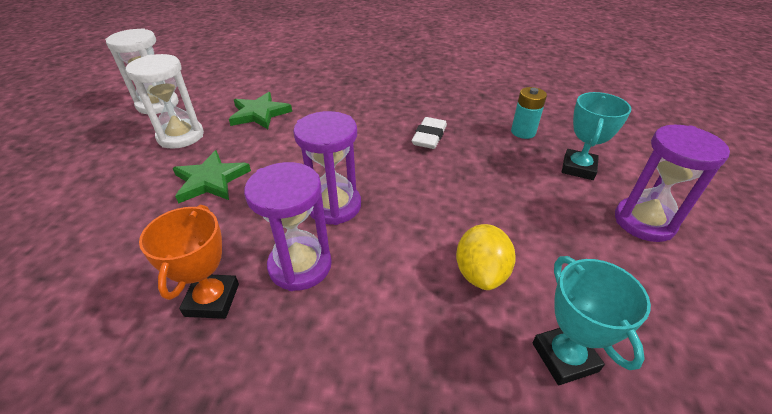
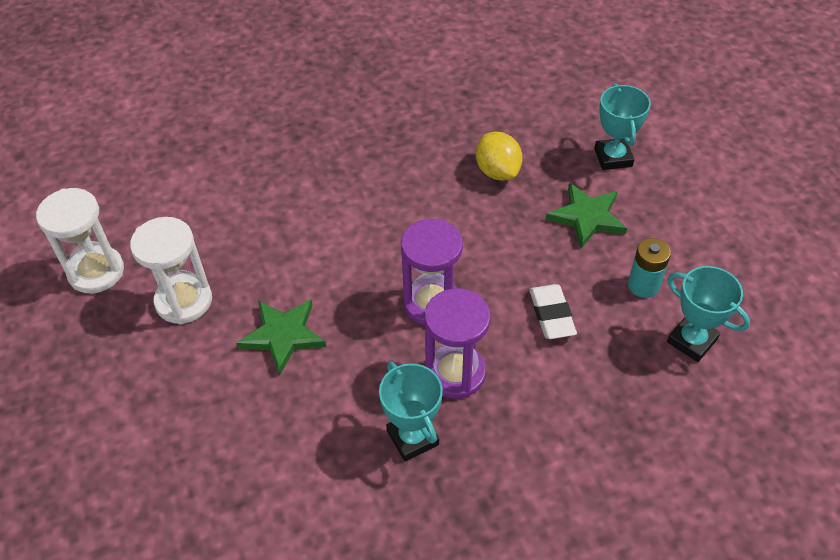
camera: 30 degrees left, 10 degrees up
(212, 300) = (412, 437): orange trophy -> turquoise trophy
(259, 114) = (241, 229): green star -> green star (587, 217)
(429, 137) = (454, 179): white eraser -> white eraser (551, 315)
(481, 273) = (599, 305): yellow lemon -> yellow lemon (497, 171)
(523, 132) = (539, 132): turquoise battery -> turquoise battery (643, 285)
(644, 222) = (691, 195): purple hourglass -> none

